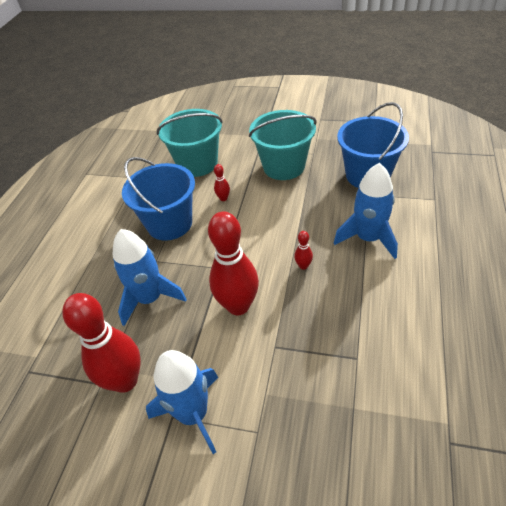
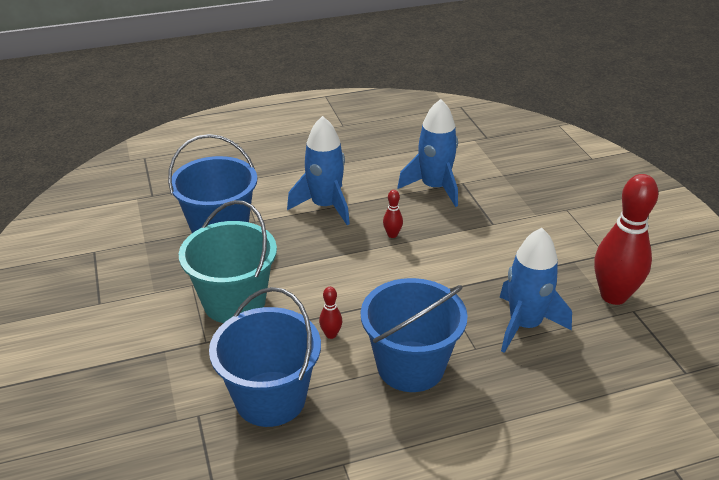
camera: 125 degrees left, 10 degrees down
(193, 414) = (591, 244): blue rocket -> blue rocket (434, 187)
(197, 163) = (270, 398): turquoise bucket -> blue bucket
(238, 306) = (474, 259): red bowling pin -> none

